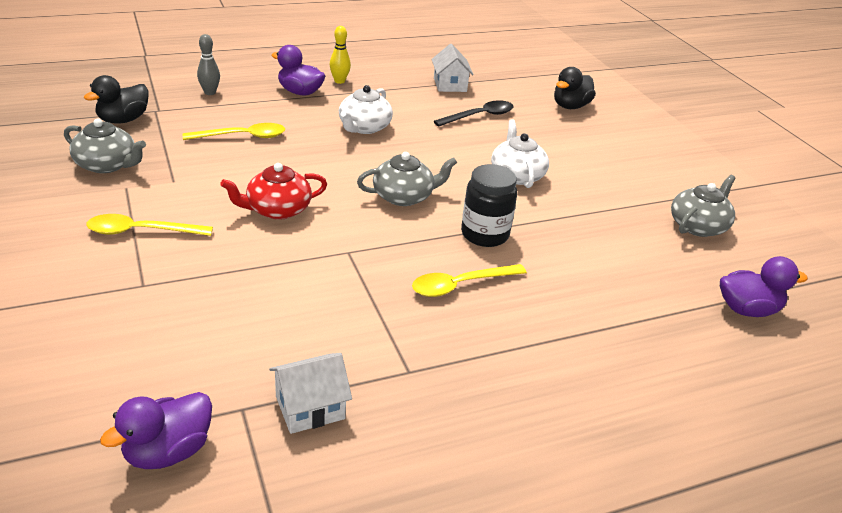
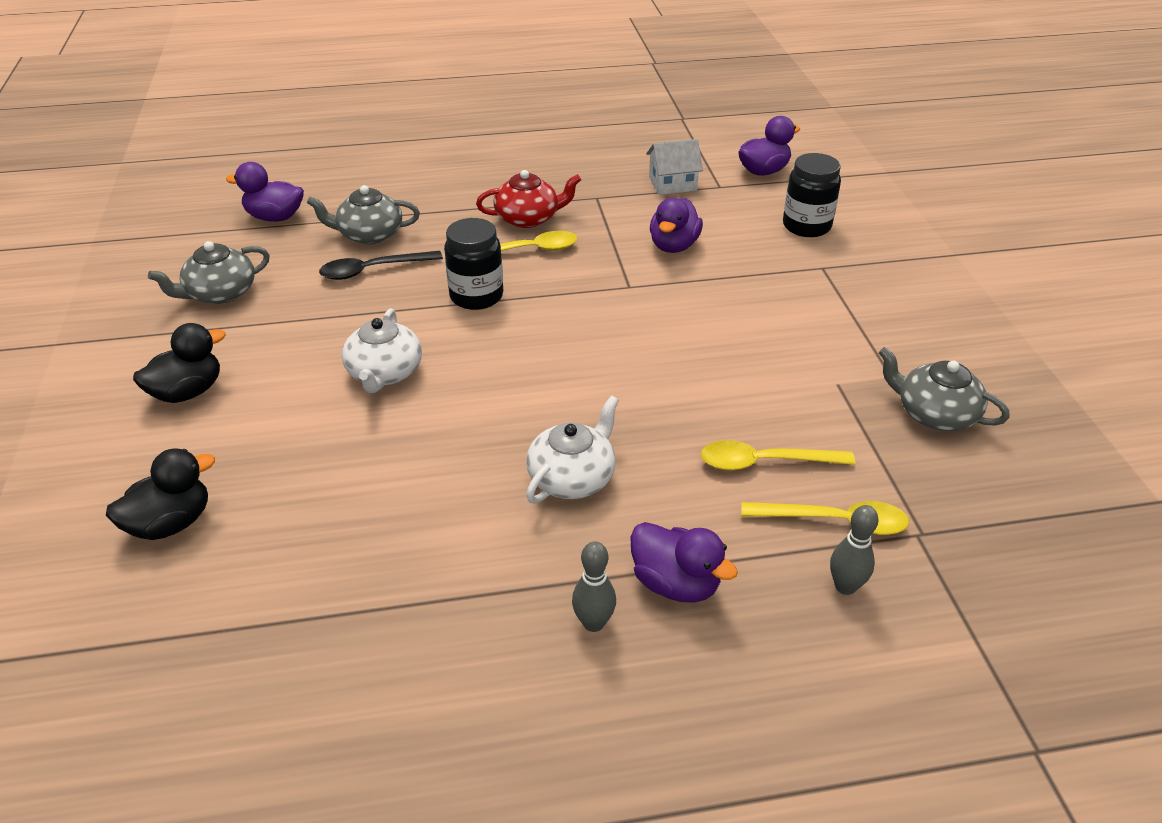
camera: 165 degrees left, 5 degrees up
(123, 120) = (962, 509): black duck -> black duck (188, 392)
(139, 342) = (806, 226): none -> black jar
(141, 231) = (847, 318): yellow spoon -> yellow spoon (835, 522)
(277, 209) = (704, 337): red teapot -> red teapot (528, 218)
(306, 302) = (673, 246): none -> purple duck
(339, 81) = (593, 623): yellow bowling pin -> grey bowling pin
(404, 196) = (550, 347): grey teapot -> grey teapot (369, 234)
(450, 85) = (366, 604): white house -> none
(479, 116) = (362, 500): black spoon -> black spoon (373, 270)

